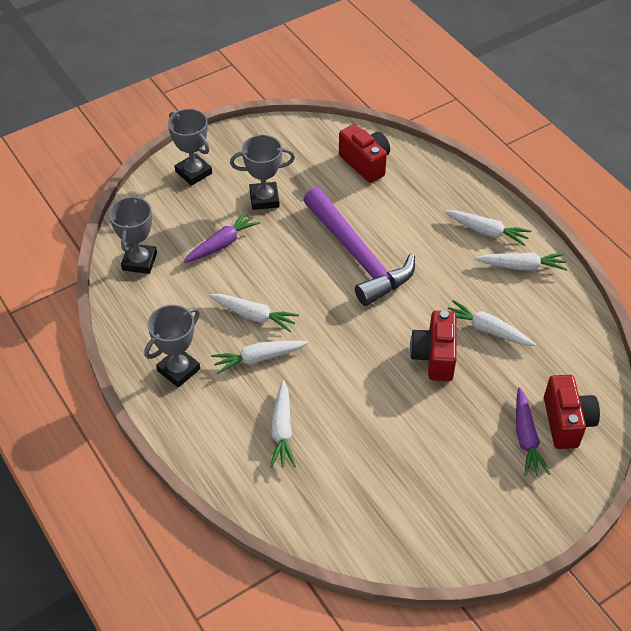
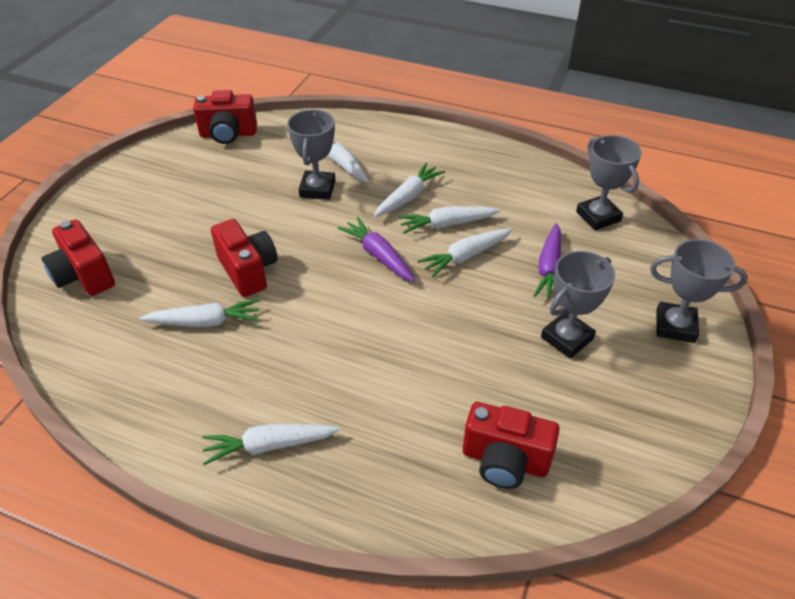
camera: 145 degrees right, 5 degrees down
(178, 370) = (462, 162): grey trophy -> grey trophy (317, 189)
(357, 256) = (403, 328): purple hammer -> none
(361, 541) = (228, 134): none -> red camera
(521, 266) = (198, 419): white carrot -> white carrot (465, 256)
(526, 438) = (121, 246): purple carrot -> purple carrot (378, 255)

